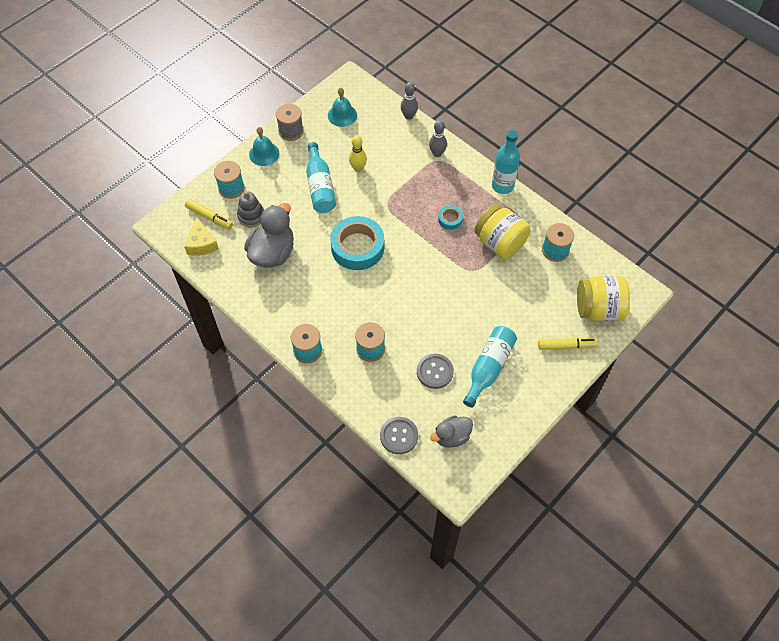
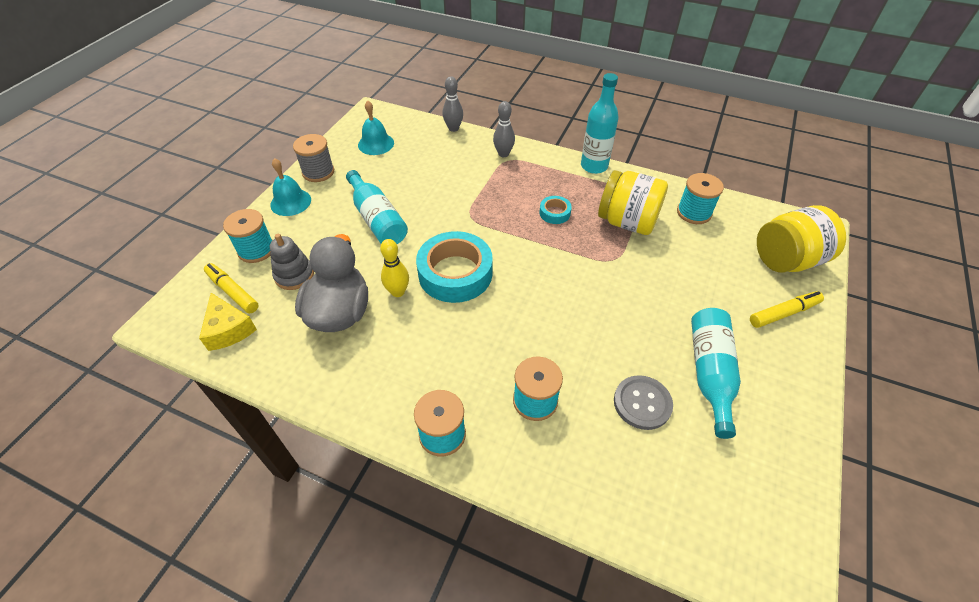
camera: 20 degrees left, 10 degrees down
(209, 217) = (233, 292): yellow marker -> yellow marker turned 150 degrees counterclockwise
(358, 168) = (417, 189): yellow bowling pin -> yellow bowling pin (398, 292)
(399, 436) = (647, 526): grey button -> none
(452, 436) = (725, 496): grey duck -> none

